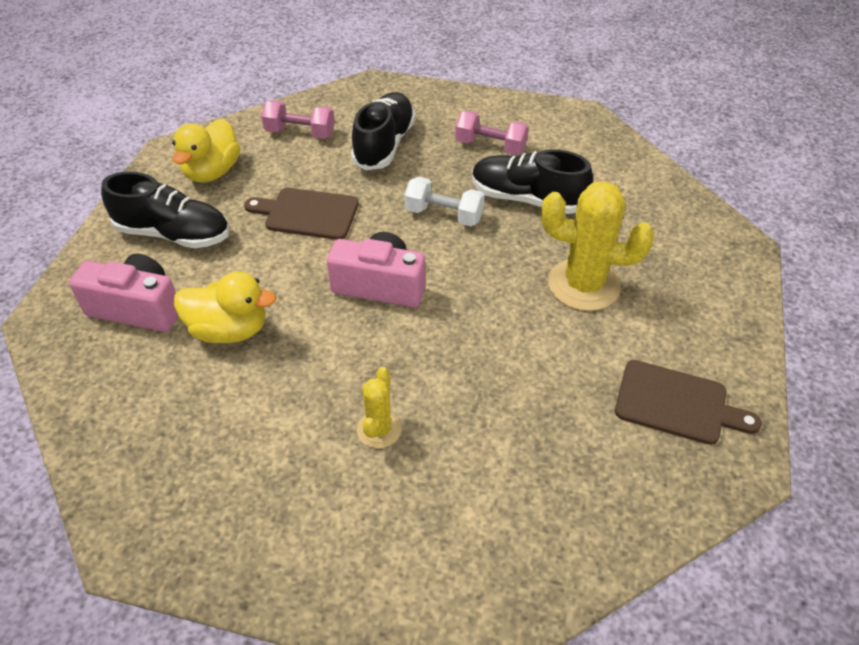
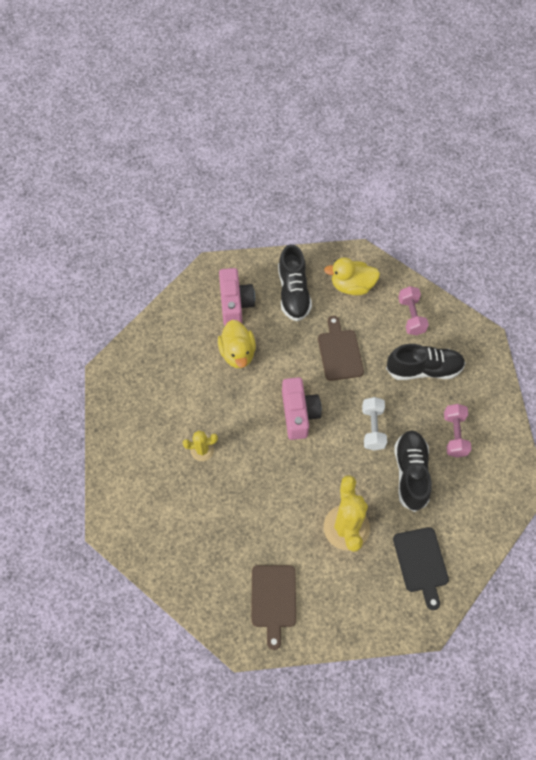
camera: 70 degrees right, 15 degrees up
(657, 226) = (421, 563): none -> black cutting board

